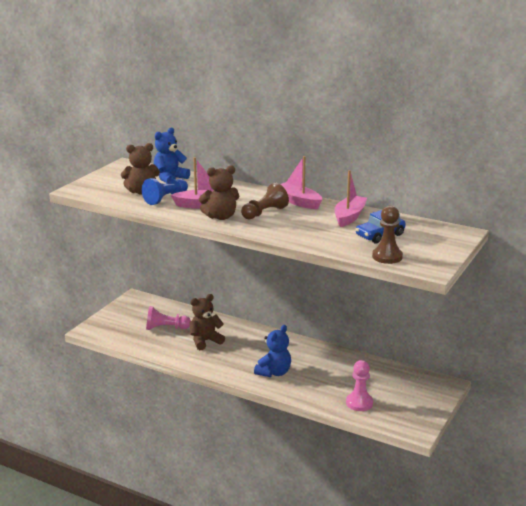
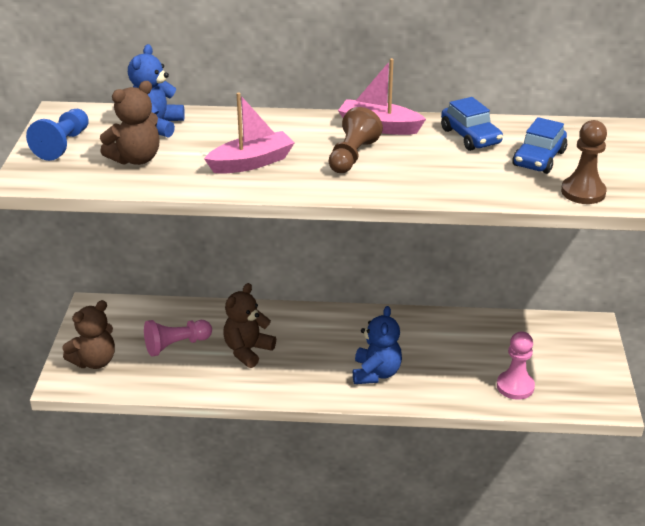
camera: 25 degrees left, 10 degrees up
(165, 199) = (185, 164): blue pawn -> blue pawn (63, 145)
(220, 217) = (298, 178): brown teddy bear -> brown teddy bear (94, 361)
(349, 217) = (470, 137): pink boat -> blue car

